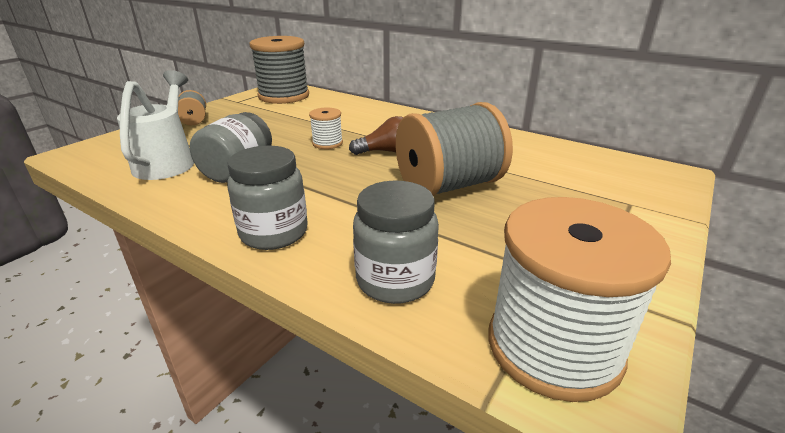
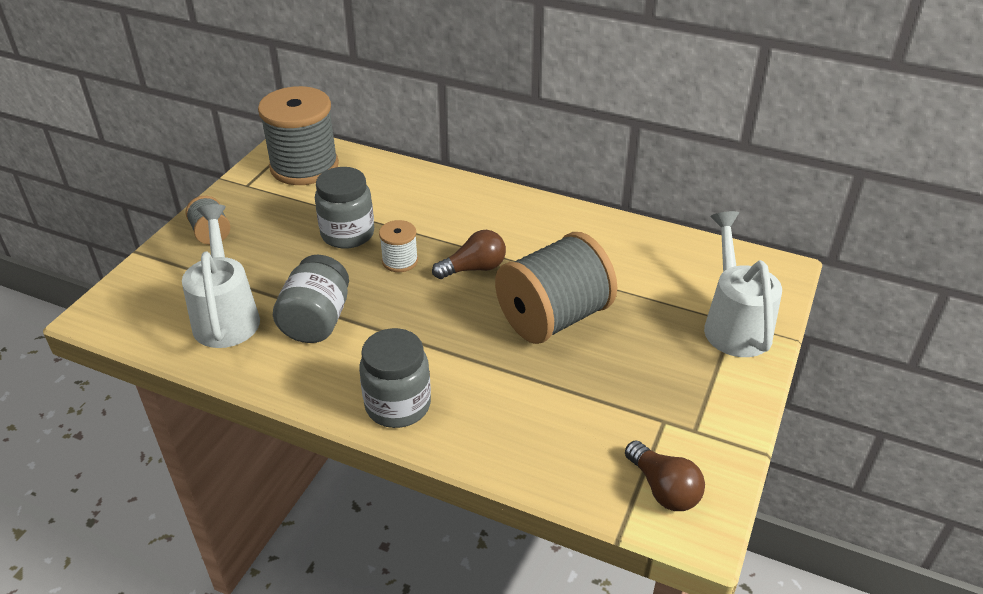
camera: 10 degrees left, 10 degrees up
(395, 280) = (528, 444): grey jar -> grey jar (347, 234)
(553, 346) = (663, 489): white spool -> brown light bulb
(631, 204) = (734, 323): none -> white watering can

